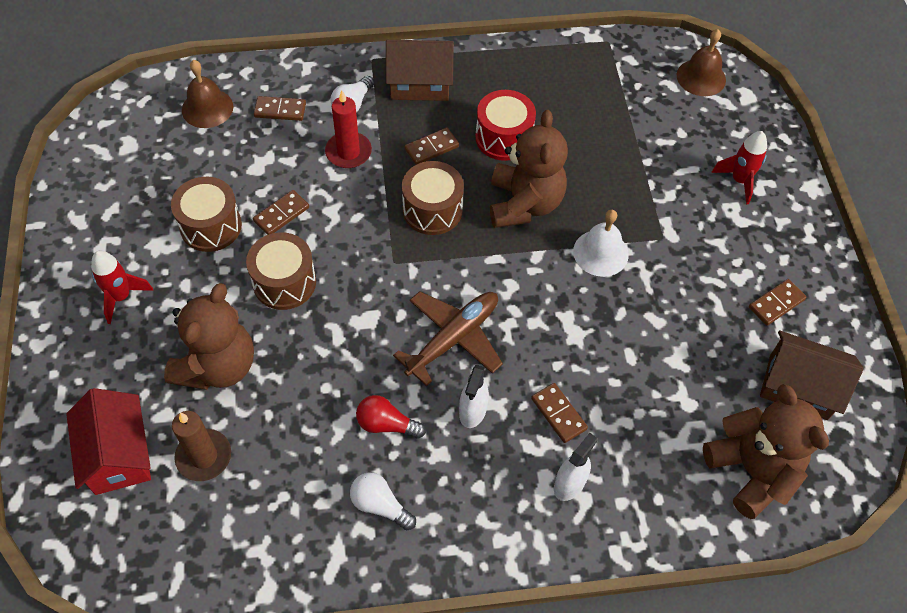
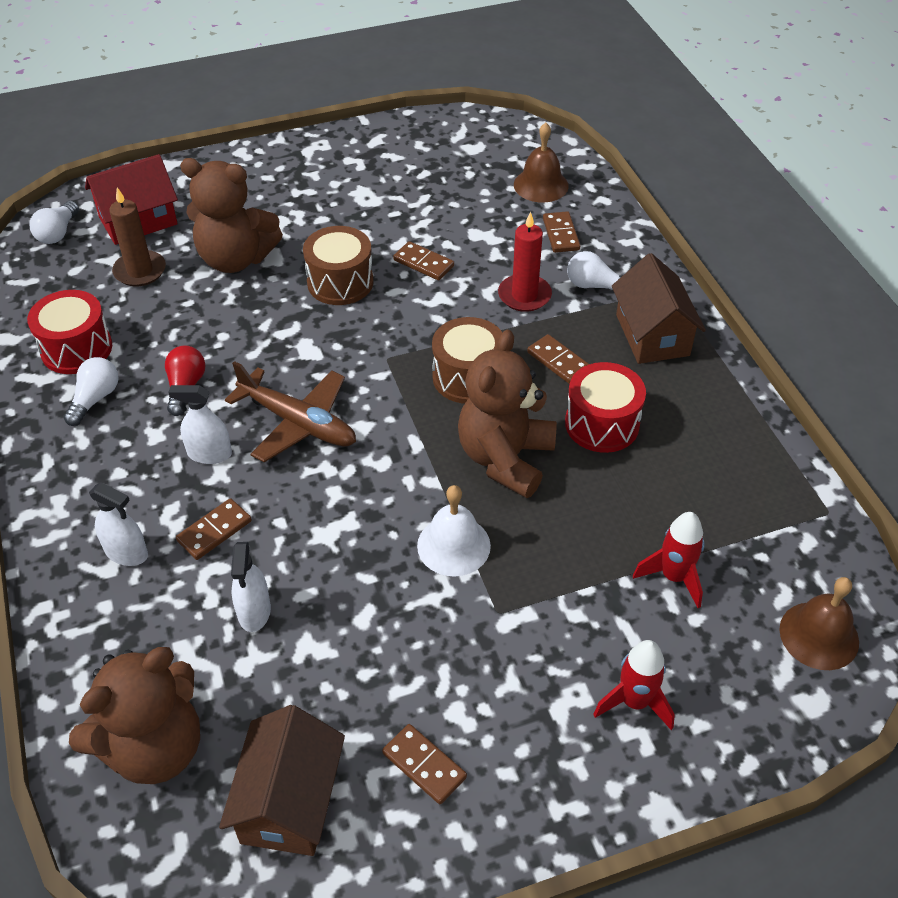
camera: 80 degrees right, 10 degrees down
(105, 540) = (58, 233): none -> white light bulb
(121, 297) = (299, 184): red rocket -> red rocket (673, 577)
(211, 226) = (394, 220): brown drum -> none
(304, 522) = (76, 349): none -> red drum
(524, 204) = (505, 458): brown teddy bear -> brown teddy bear turned 120 degrees clockwise
(641, 392) = (254, 611): none -> white spray bottle

